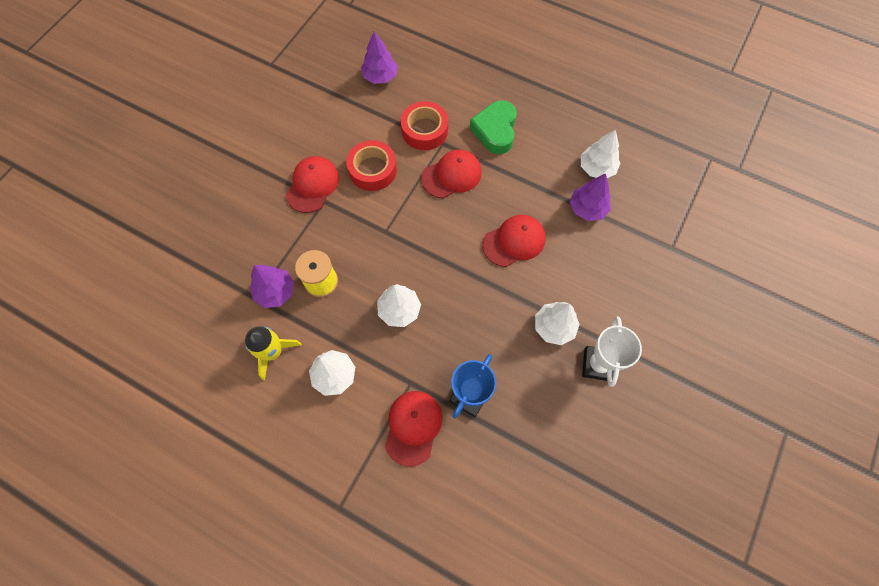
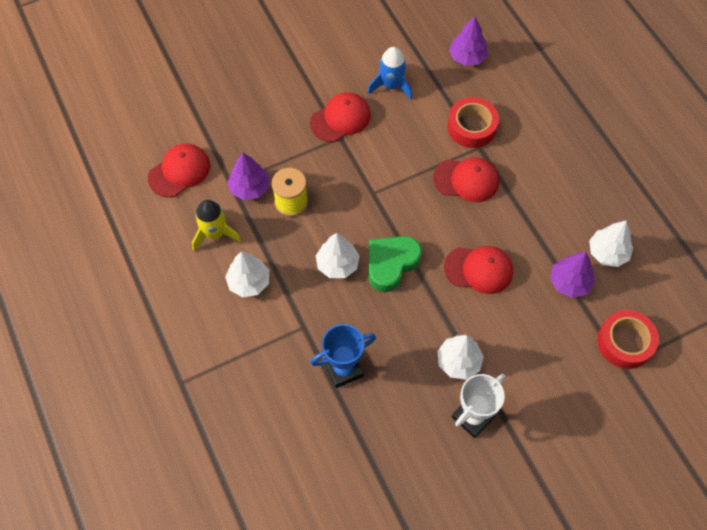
camera: 35 degrees right, 5 degrees down
(335, 133) = (391, 85): none -> blue rocket
(372, 170) = (400, 135): red tape -> red tape (625, 342)
(413, 427) = (281, 362): red cap -> red cap (179, 171)
(495, 130) = (536, 164): green heart -> green heart (391, 264)

